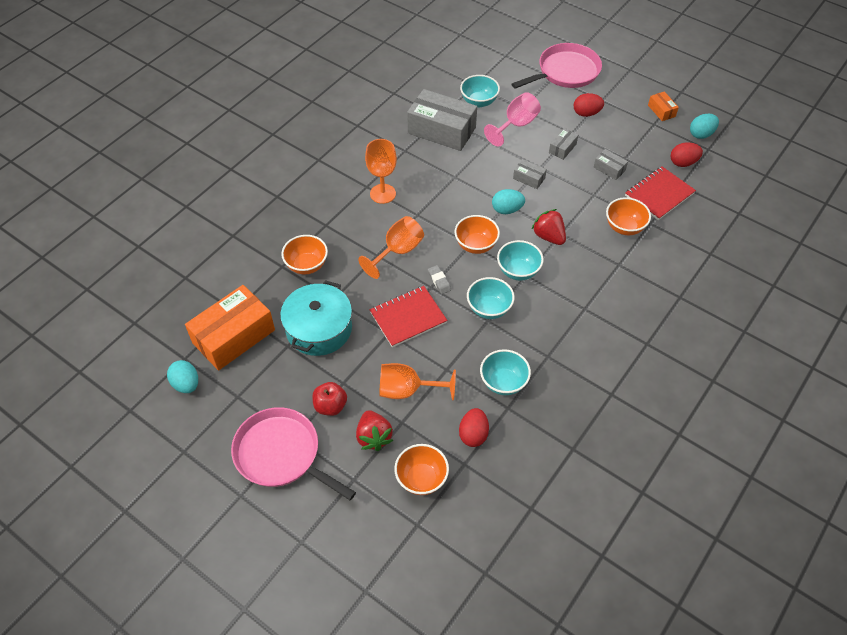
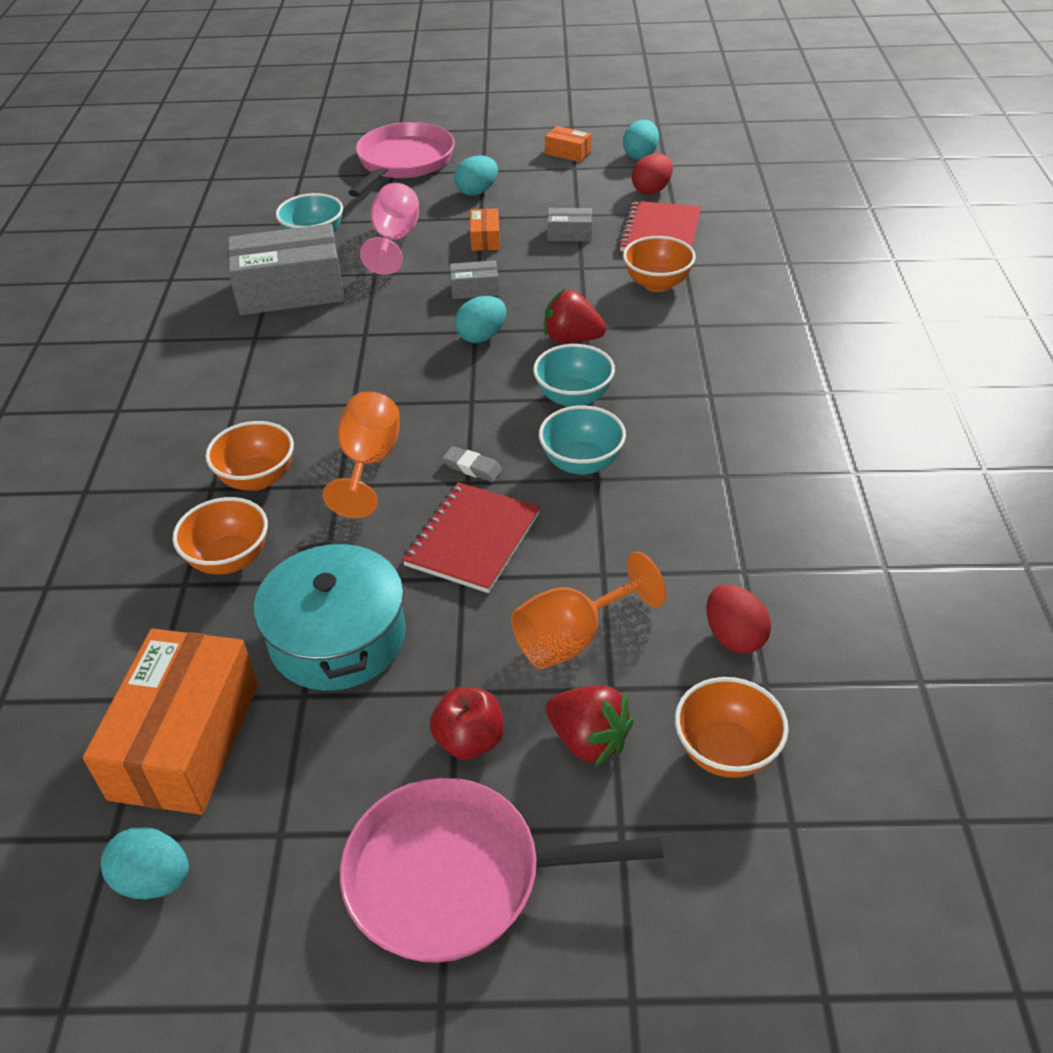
camera: 35 degrees left, 10 degrees down
(382, 193) = (271, 403): orange goblet -> none
(476, 245) = (481, 397): orange bowl -> orange bowl (257, 478)
(503, 382) = (701, 542): turquoise bowl -> none
(562, 148) = (485, 239): grey box -> orange box
(586, 113) = (477, 191): red egg -> turquoise egg

